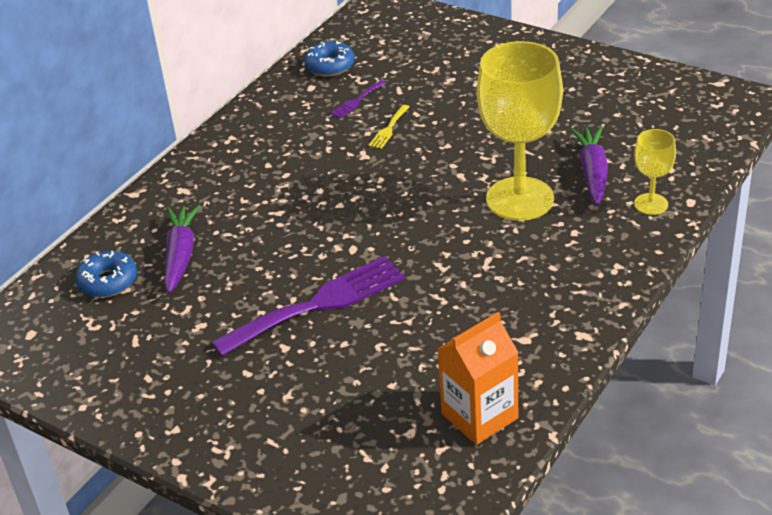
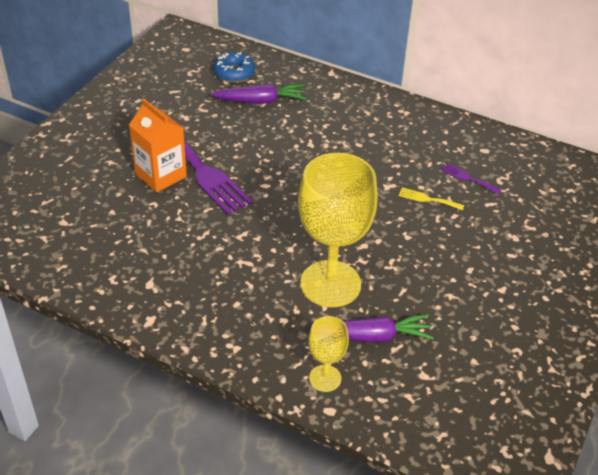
camera: 80 degrees right, 5 degrees up
(330, 66) = (520, 159): blue donut -> none
(479, 416) = (71, 258): orange carton -> orange carton (161, 175)

